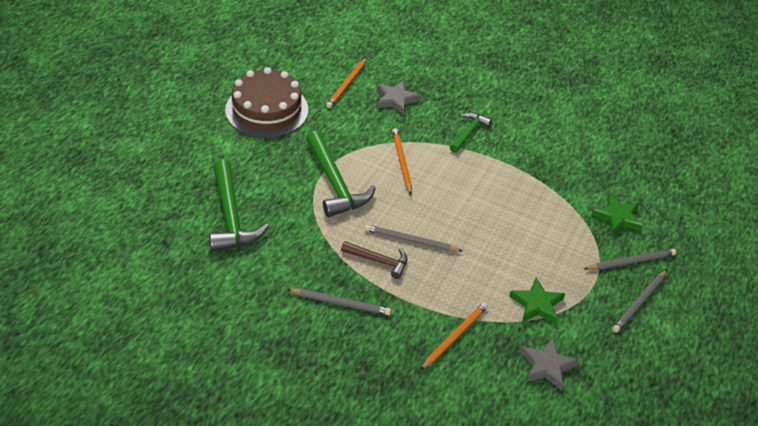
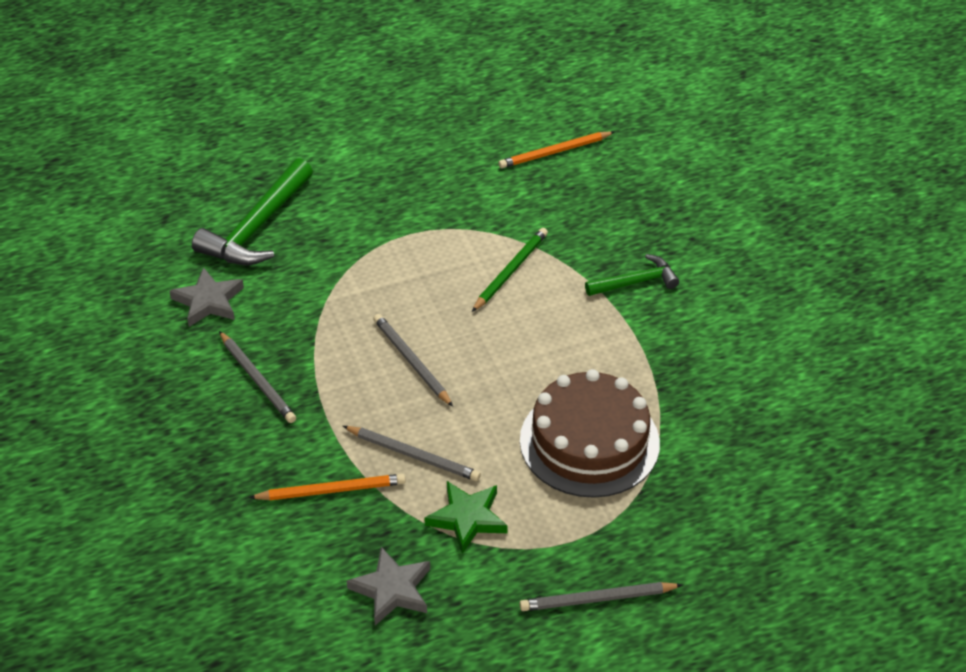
camera: 45 degrees right, 0 degrees up
(267, 110) = (429, 135): brown cake -> brown cake (589, 441)
(335, 184) = (405, 254): green hammer -> none
(379, 261) = (350, 362): brown hammer -> none
(396, 99) = (593, 198): grey star -> grey star (208, 301)
(401, 162) = (510, 271): orange pencil -> green pencil
(617, 217) = (702, 487): green star -> none
(631, 261) = (651, 547): grey pencil -> grey pencil (413, 455)

